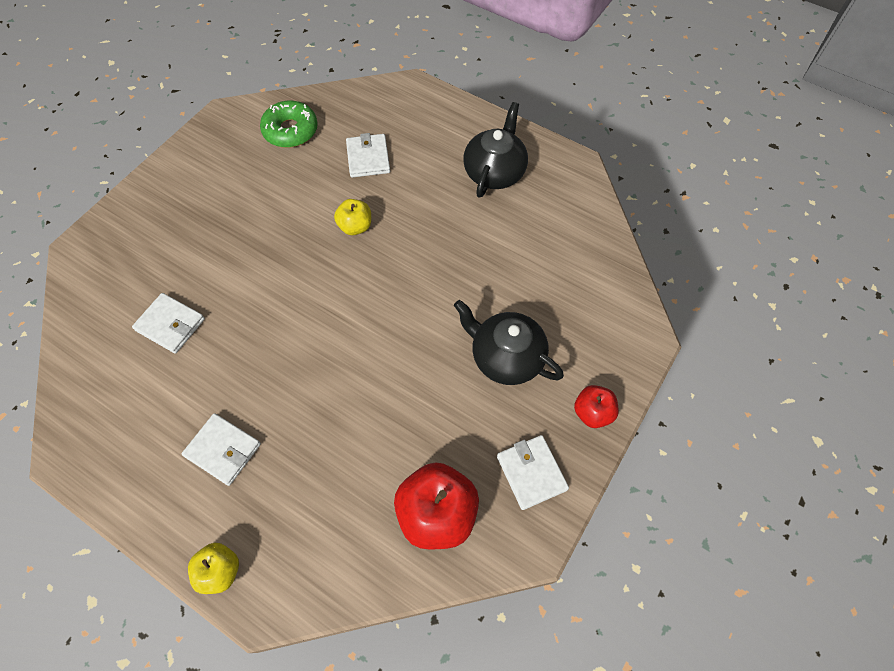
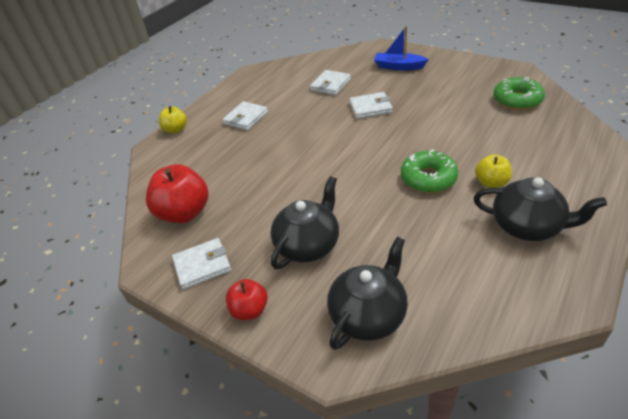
camera: 95 degrees right, 20 degrees down
(157, 233) = (399, 67): none -> blue boat
(355, 226) = (428, 145): yellow apple -> yellow apple (491, 183)
(368, 158) = (506, 142): white wallet -> white wallet (370, 108)
(414, 235) = (428, 178): none -> green donut
(595, 306) = (369, 315): none -> black teapot

